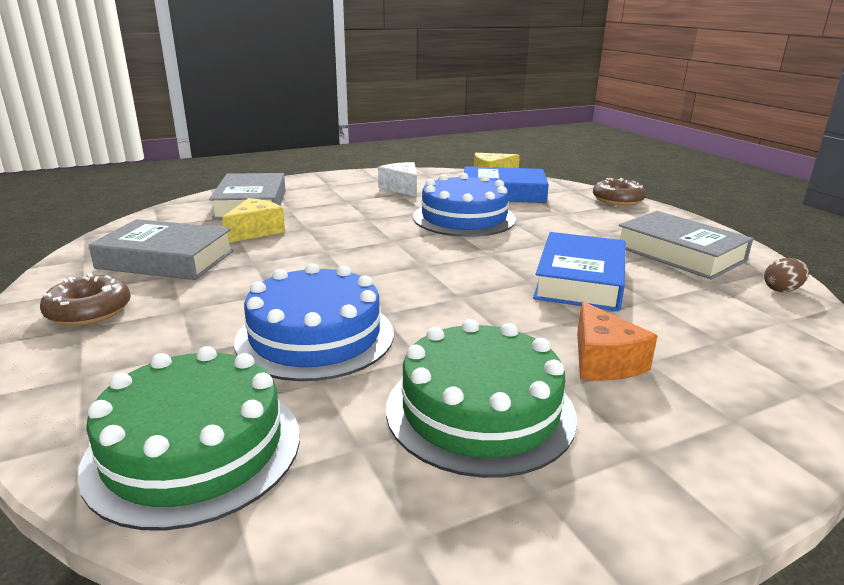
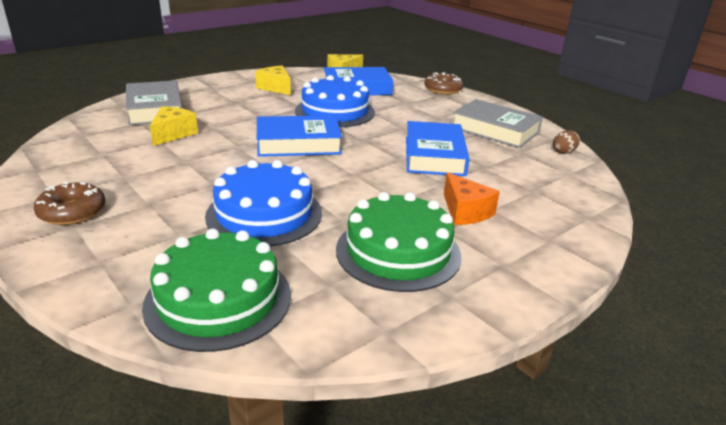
camera: 15 degrees left, 5 degrees up
(166, 260) = (110, 164): grey book -> none
(401, 252) = (298, 143): none -> blue book
(402, 188) = (275, 88): white cheese -> yellow cheese

